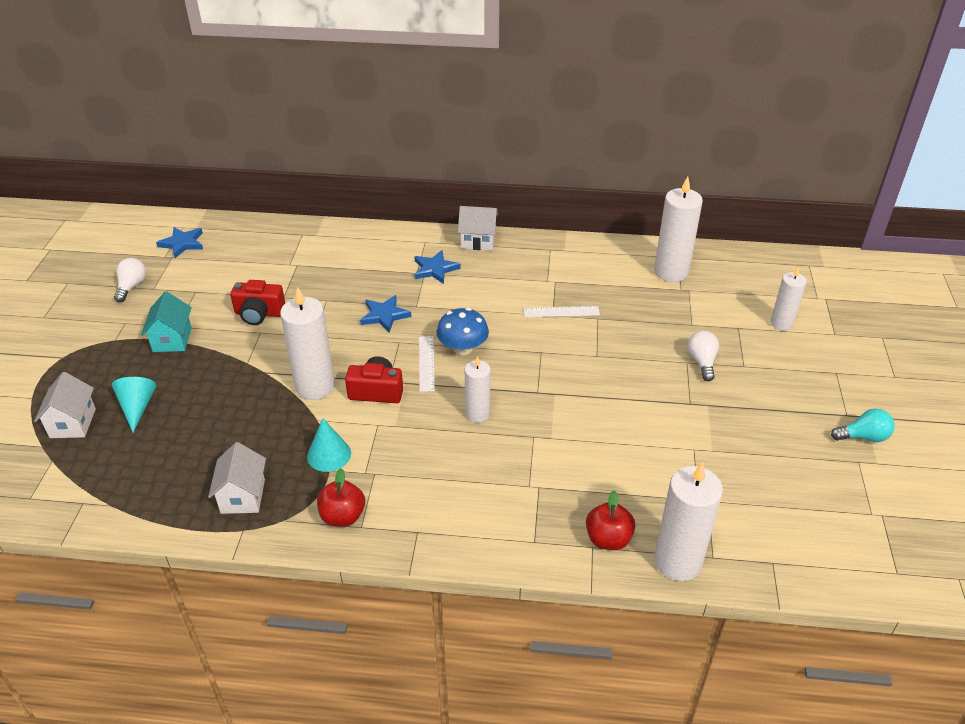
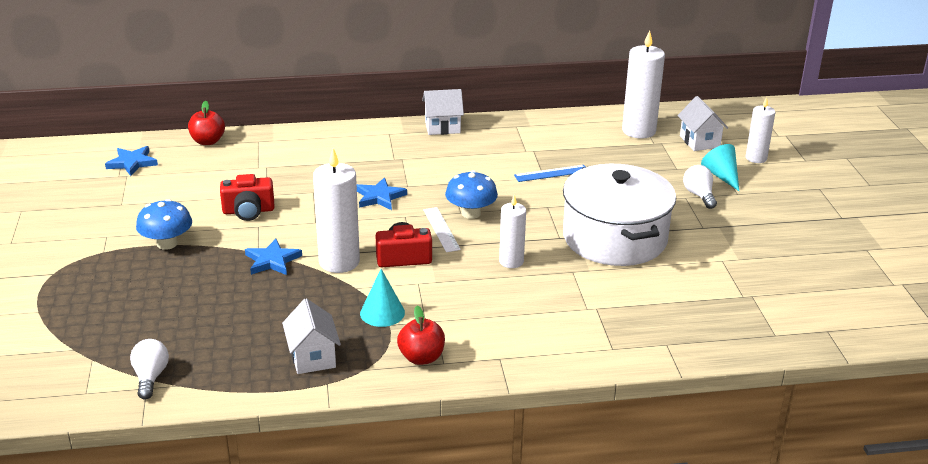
camera: 15 degrees left, 10 degrees down
(73, 423) = (97, 326): white house -> white house (699, 141)
(132, 286) = (96, 205): white light bulb -> white light bulb (150, 377)
(137, 407) = (161, 303): turquoise cone -> turquoise cone (721, 176)
(172, 339) = (167, 243): turquoise house -> blue mushroom
(435, 269) = (411, 154): blue star -> blue star (272, 260)
(561, 312) = (551, 173): white ruler -> blue ruler
(593, 402) = (615, 238): none -> white pot
(608, 539) = (678, 336): red apple -> red apple (208, 141)
(677, 561) = (746, 343): white candle -> none
(863, 437) = (862, 231): turquoise light bulb -> none

